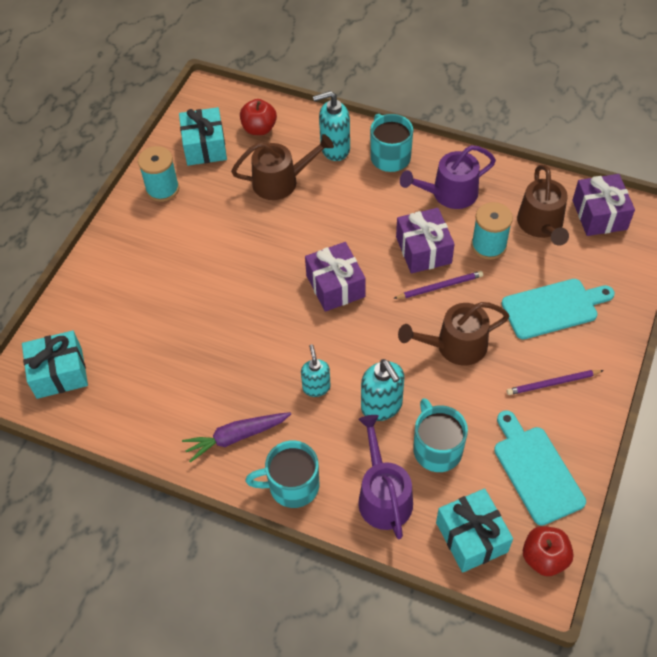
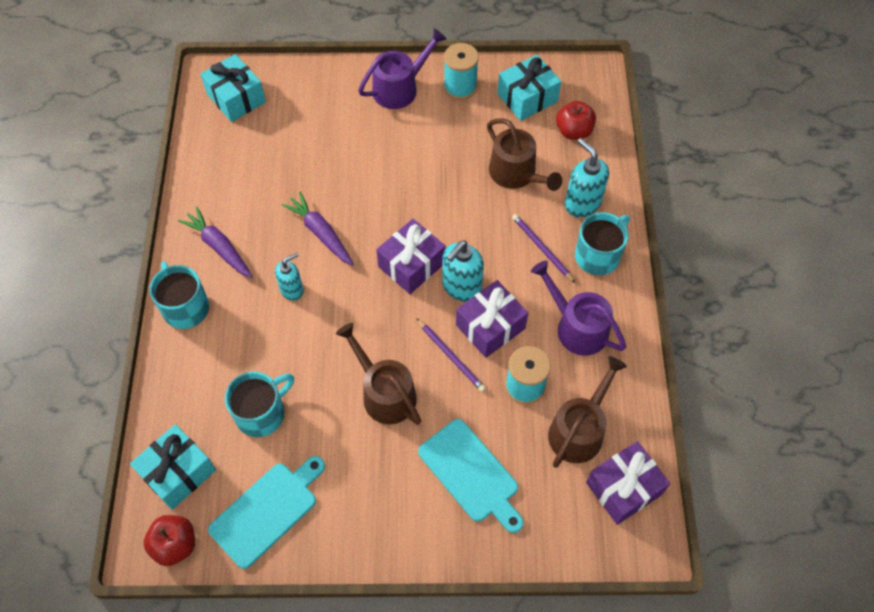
camera: 65 degrees right, 5 degrees up
(265, 346) = (320, 233): none -> purple carrot
(382, 406) = (291, 351): turquoise soap dispenser -> turquoise soap dispenser (461, 287)
(383, 496) = (198, 384): purple watering can -> purple watering can (399, 88)
(541, 224) = (579, 430): brown watering can -> brown watering can turned 150 degrees clockwise
(552, 383) = (375, 499): purple pencil -> purple pencil (542, 248)

